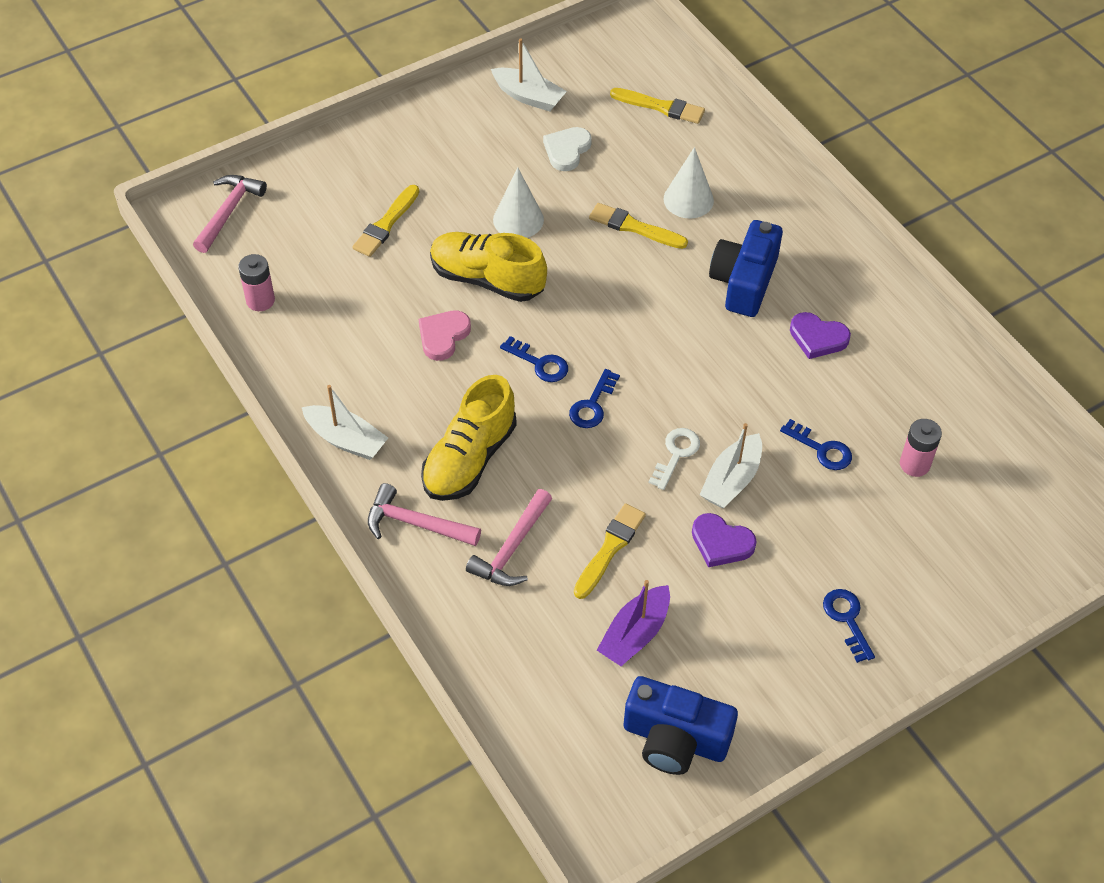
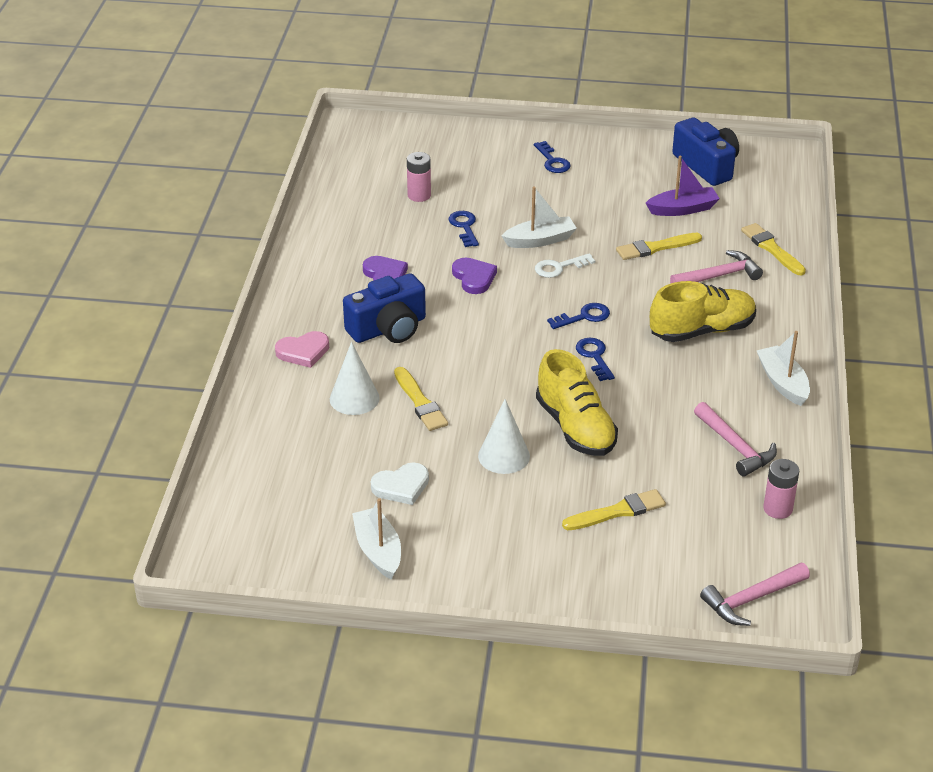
camera: 140 degrees left, 15 degrees down
(416, 524) = (772, 316): pink hammer -> pink hammer (735, 447)
(443, 336) = (649, 408): pink heart -> pink heart (303, 352)
(661, 107) = (280, 477): yellow brush -> yellow brush (771, 249)
(721, 543) = (583, 219): purple heart -> purple heart (474, 278)
(847, 620) = (552, 161): blue key -> blue key turned 45 degrees counterclockwise

